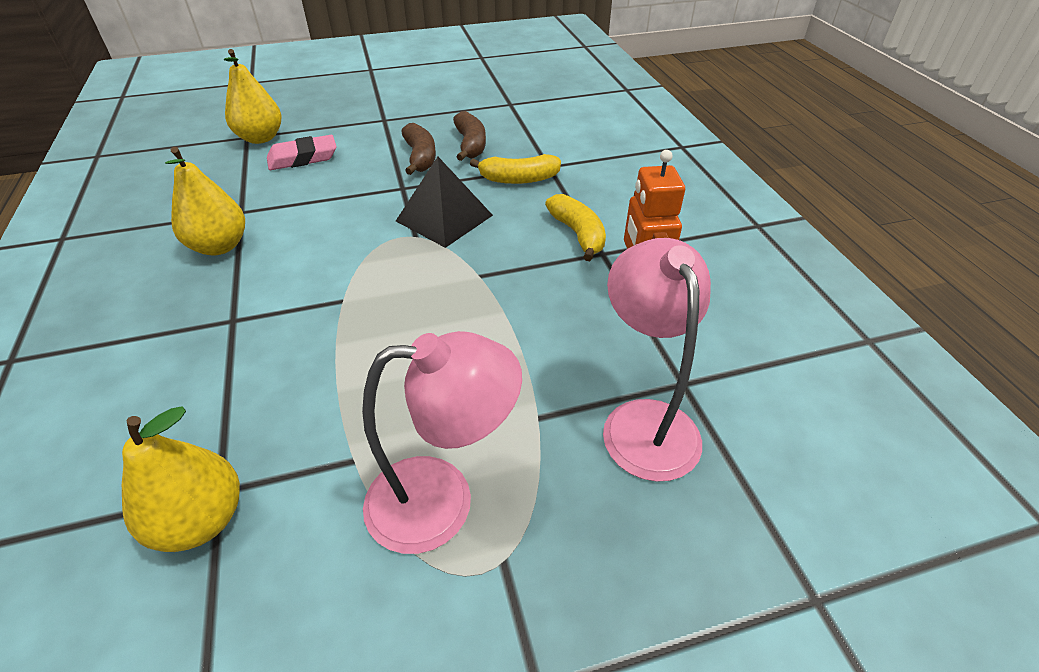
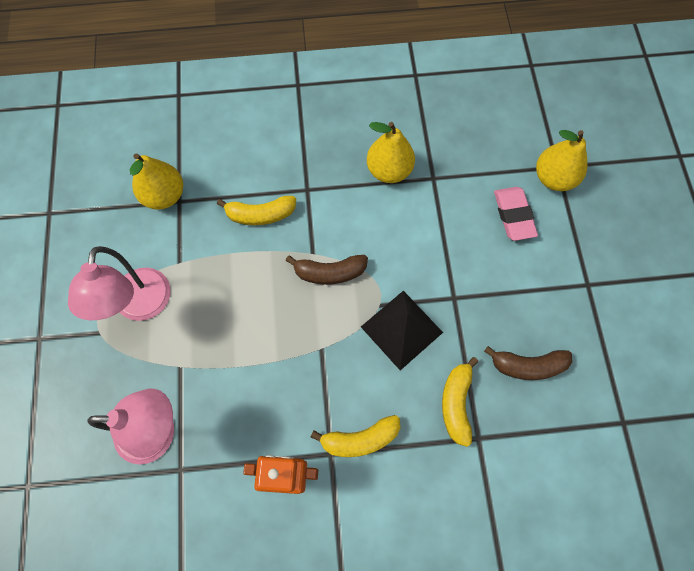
camera: 100 degrees right, 25 degrees up
(269, 365) = (260, 215): none -> yellow banana
(420, 157) = (506, 316): brown banana -> brown banana (330, 272)

